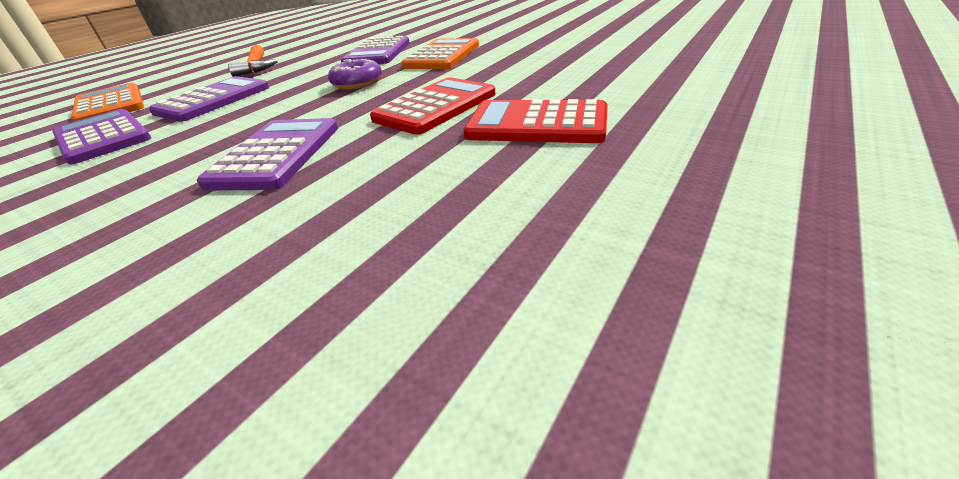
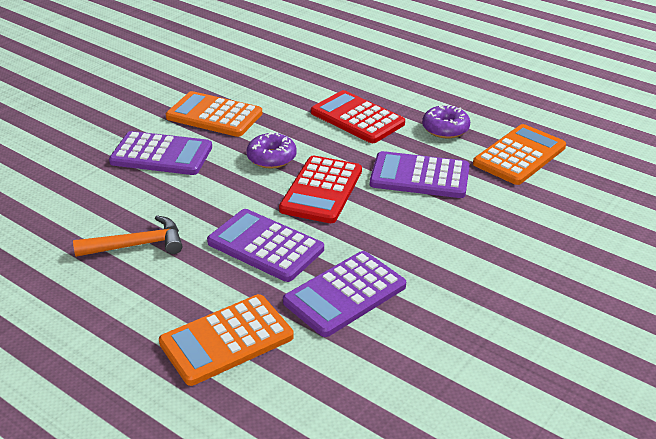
camera: 90 degrees left, 0 degrees up
(284, 240) = (519, 155): none -> orange calculator
(399, 163) = (445, 129): none -> purple donut
(536, 124) = (404, 85): red calculator -> red calculator (321, 190)

